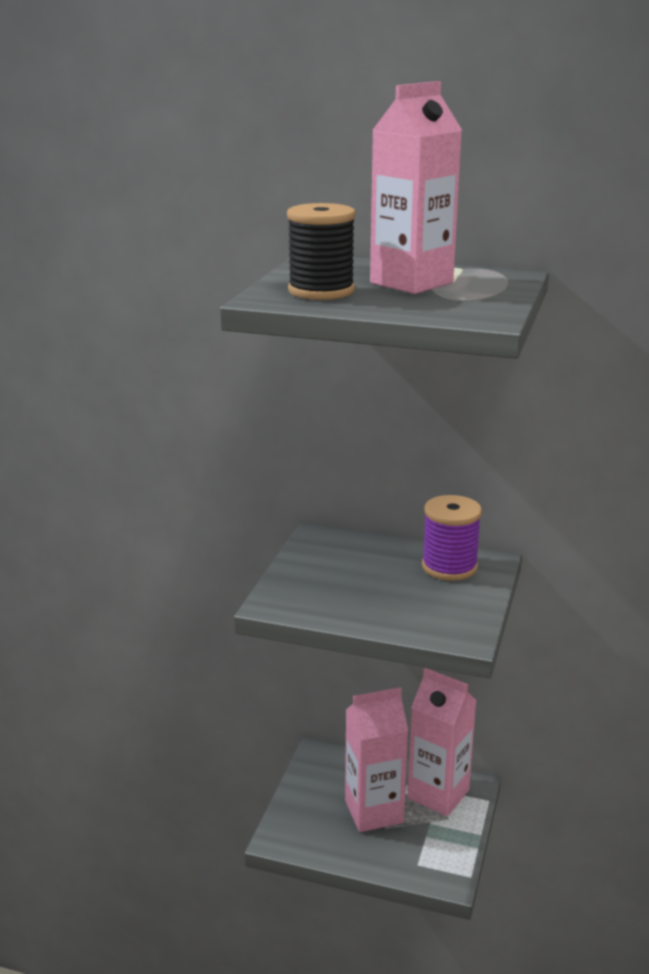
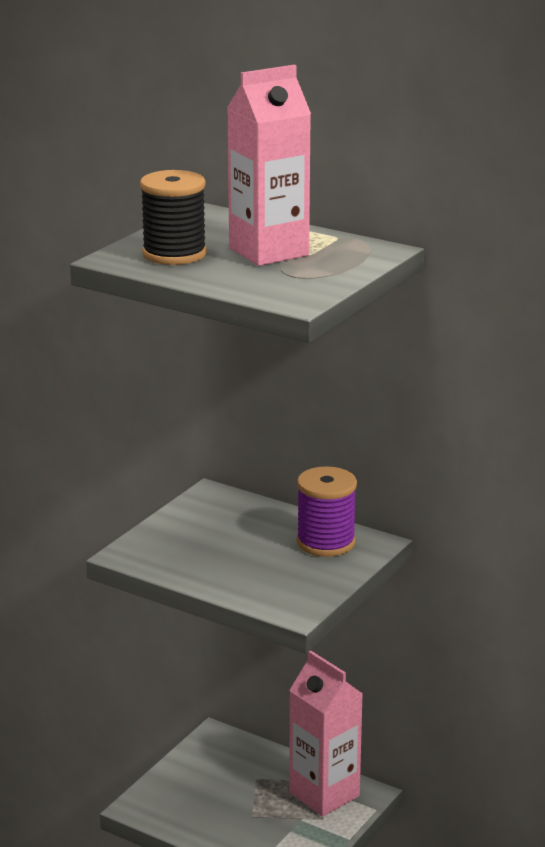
camera: 15 degrees right, 0 degrees up
(374, 811) = (247, 799): pink carton -> none

